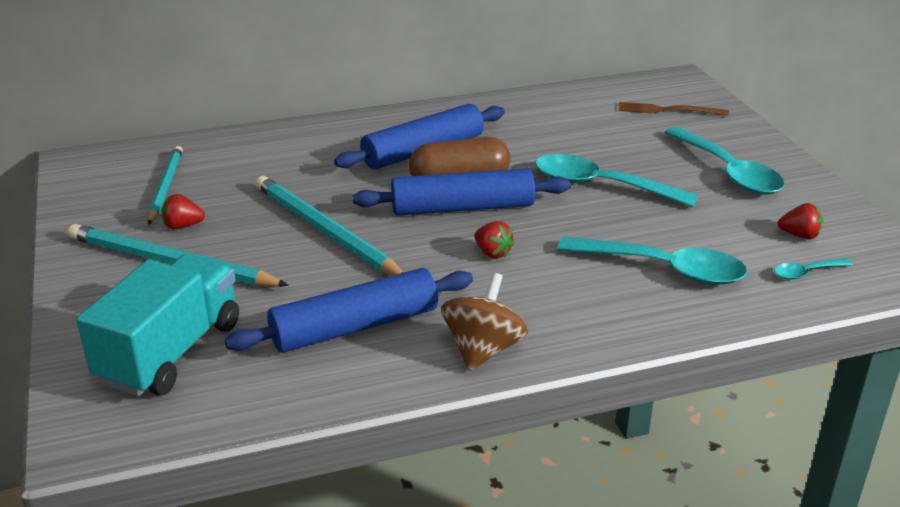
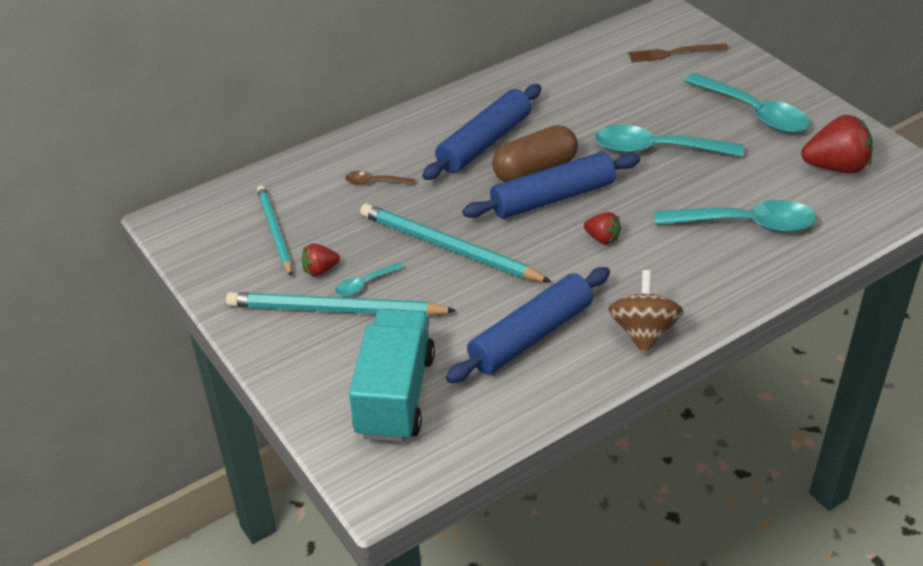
camera: 15 degrees left, 10 degrees up
(291, 164) = (375, 182): none -> brown spoon
(799, 235) = (836, 167): red strawberry -> red strawberry, size x1.91
(806, 273) = (855, 203): turquoise spoon -> turquoise spoon (364, 284)

